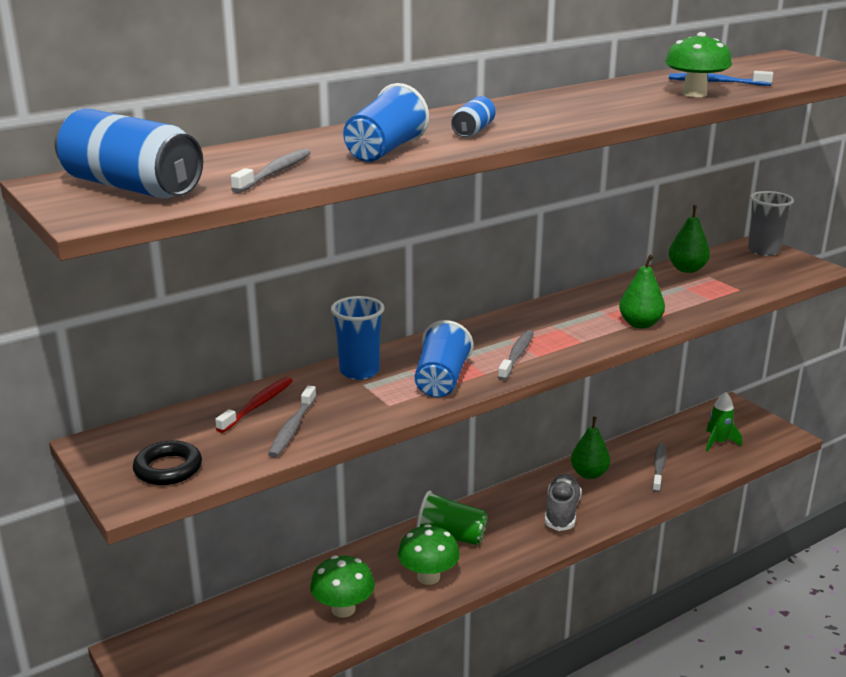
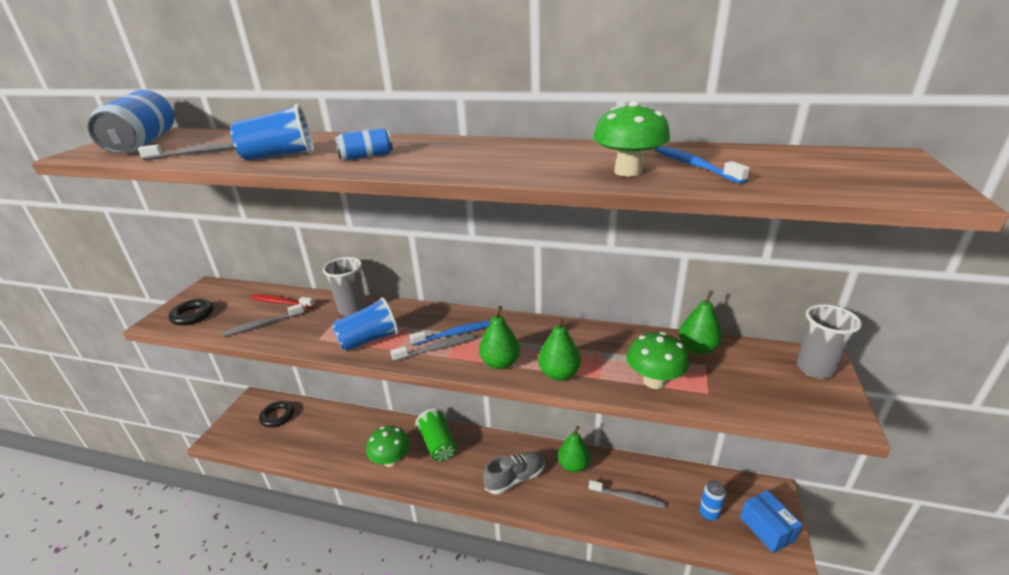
camera: 50 degrees right, 5 degrees up
(208, 639) = (277, 416): none -> black ring
(257, 405) = (281, 302): red toothbrush -> red toothbrush turned 150 degrees counterclockwise
(343, 609) = (335, 446): green mushroom -> green mushroom (654, 381)
(359, 371) = (352, 309): blue cup -> grey cup
(505, 341) = (453, 334): none -> blue toothbrush
(587, 339) = (500, 363): none -> green pear
(658, 468) = (628, 498): grey toothbrush -> grey toothbrush turned 45 degrees clockwise
(718, 442) = (709, 513): green rocket -> blue can
(759, 429) = (767, 529): none -> blue box

